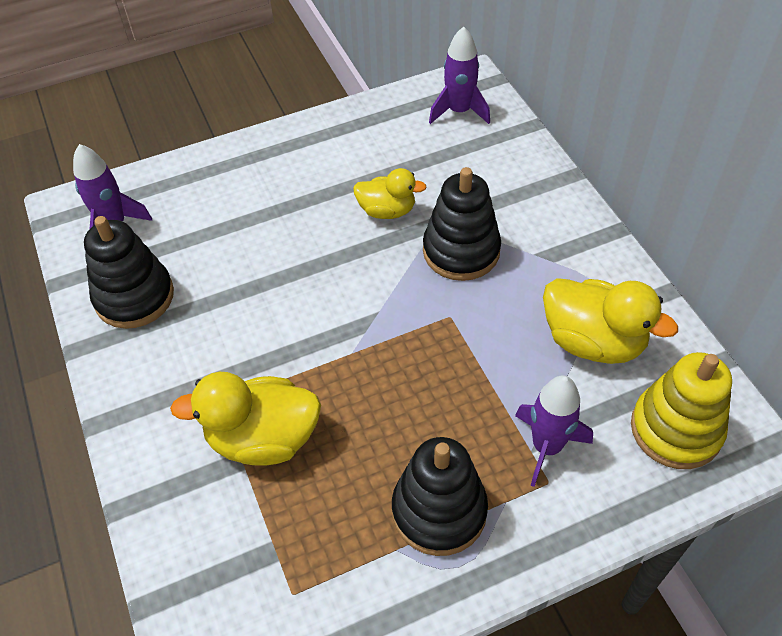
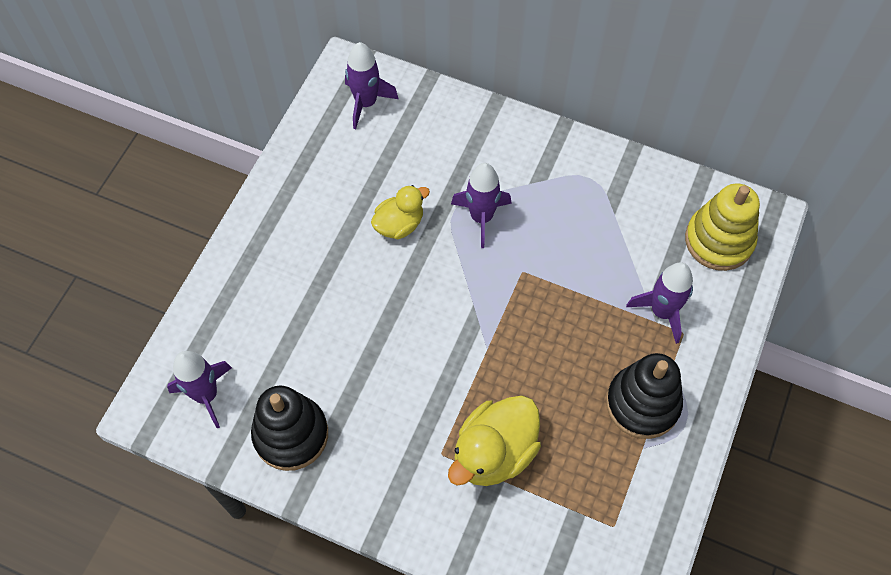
camera: 45 degrees left, 10 degrees up
(461, 251) = (481, 217): black stacking toy -> purple rocket
(593, 341) = (623, 219): yellow duck -> none

